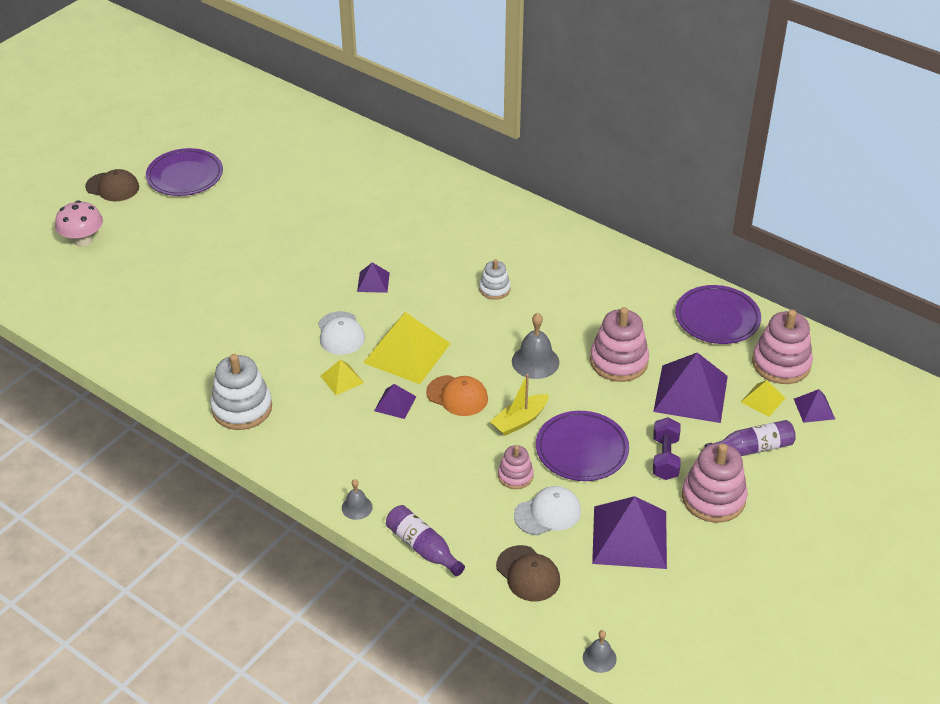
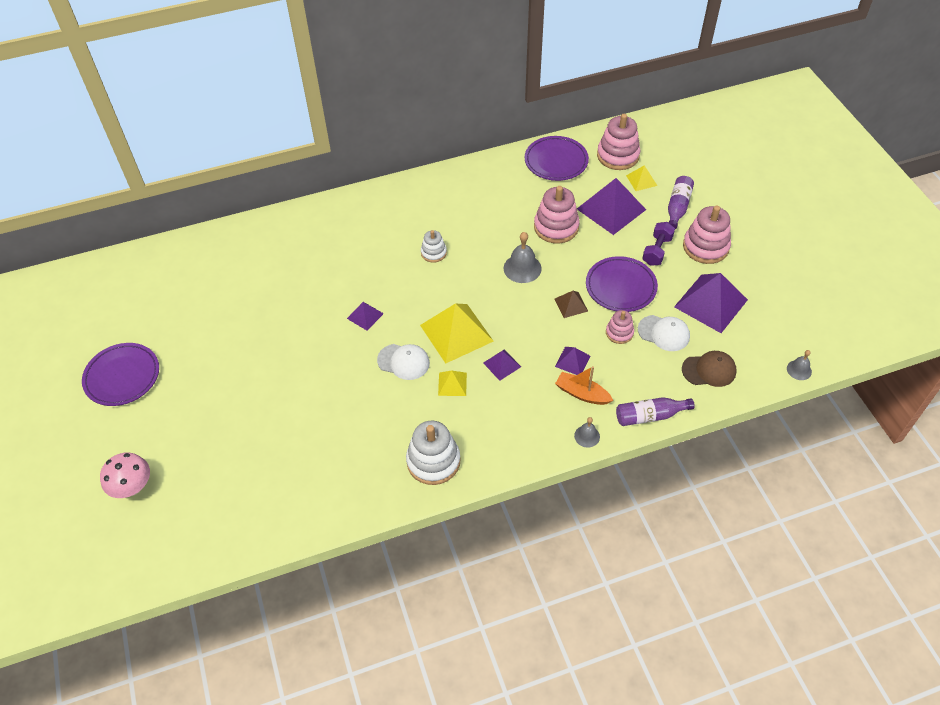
camera: 55 degrees left, 10 degrees up
(112, 187) = (82, 435): brown cap -> none
(408, 480) = (582, 393): none -> orange boat
(457, 396) = (522, 326): orange cap -> none
(519, 420) = (571, 305): yellow boat -> brown pyramid
(548, 513) = (664, 333): white cap -> white cap turned 105 degrees clockwise
(665, 458) = (657, 251): purple dumbbell -> purple dumbbell turned 75 degrees clockwise
(814, 409) = (665, 163): purple pyramid -> purple pyramid (572, 361)

